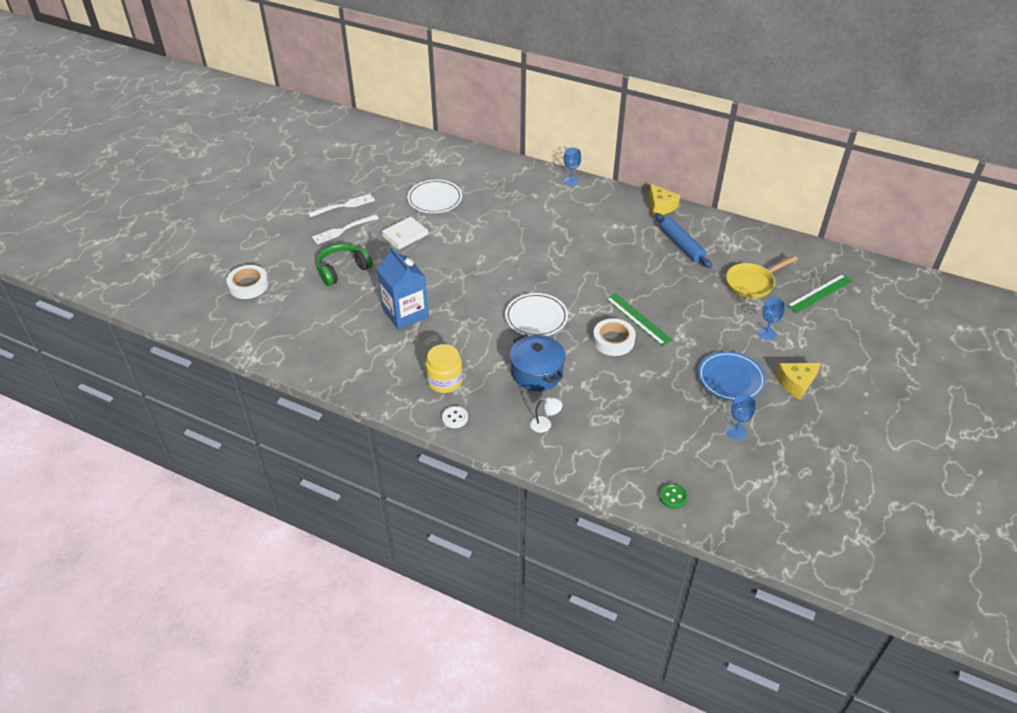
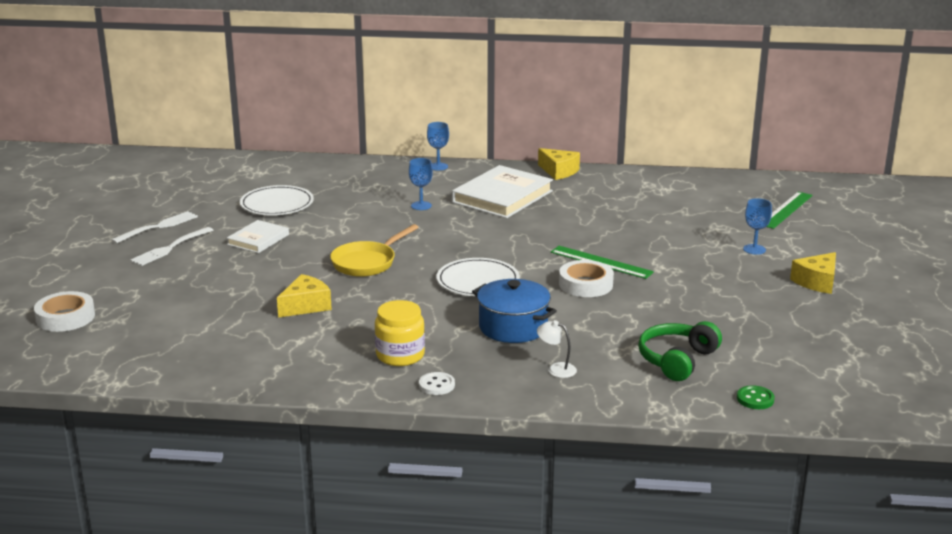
camera: 20 degrees left, 20 degrees down
(342, 270) = (193, 282): green headphones -> green headphones (677, 360)
(405, 313) = (306, 306): blue carton -> yellow cheese
(545, 424) = (556, 369): white lamp -> white lamp turned 135 degrees counterclockwise
(602, 227) = (502, 197): none -> white book
(681, 245) = (606, 197): blue rolling pin -> none
(730, 378) = (743, 291): blue plate -> none
(736, 431) = (784, 331): blue goblet -> blue goblet (421, 206)
(752, 283) = (708, 214): yellow pan -> yellow pan (367, 262)

